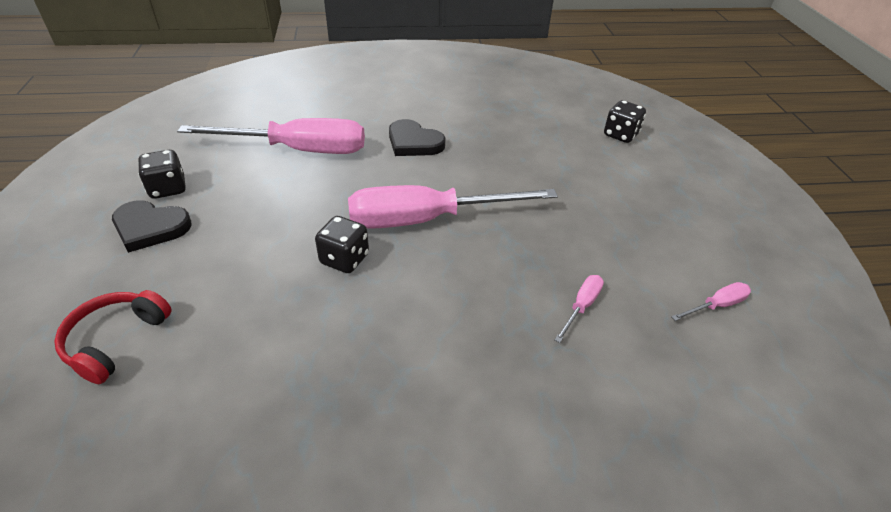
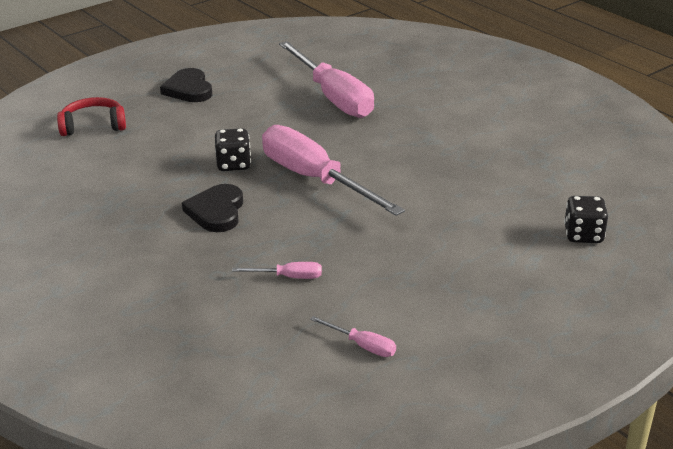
camera: 60 degrees right, 10 degrees down
(168, 189) = (231, 76): black dice -> none
(414, 142) = (411, 137): black heart -> black heart (216, 211)

